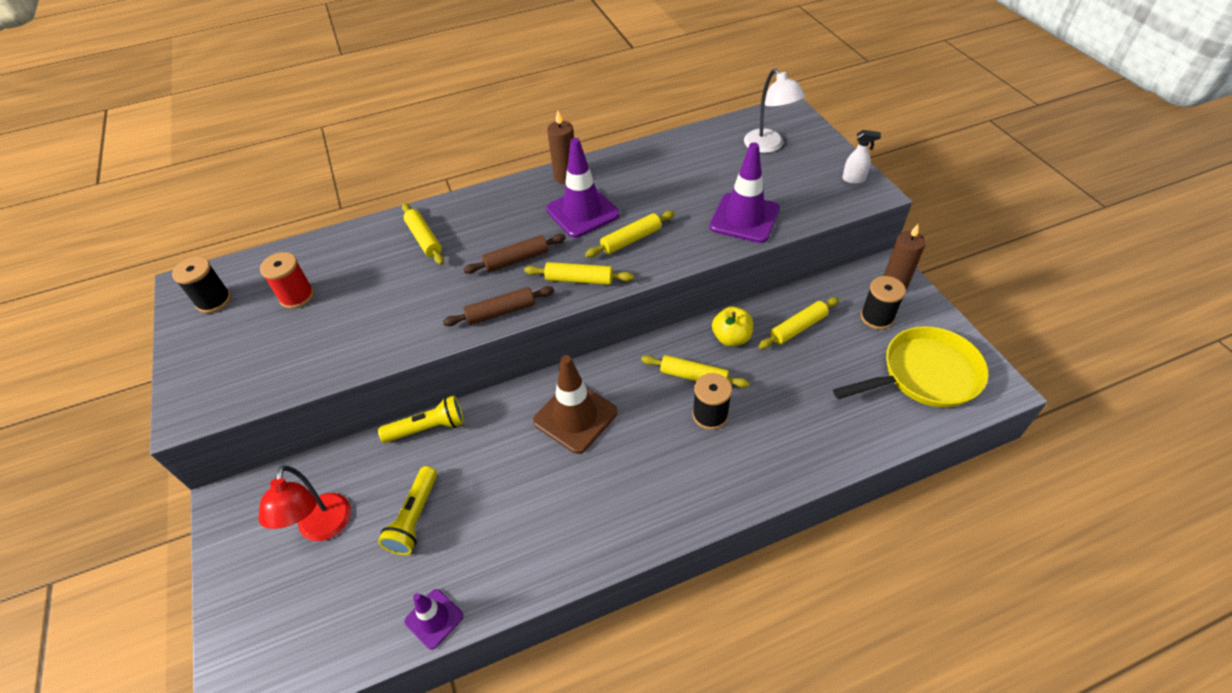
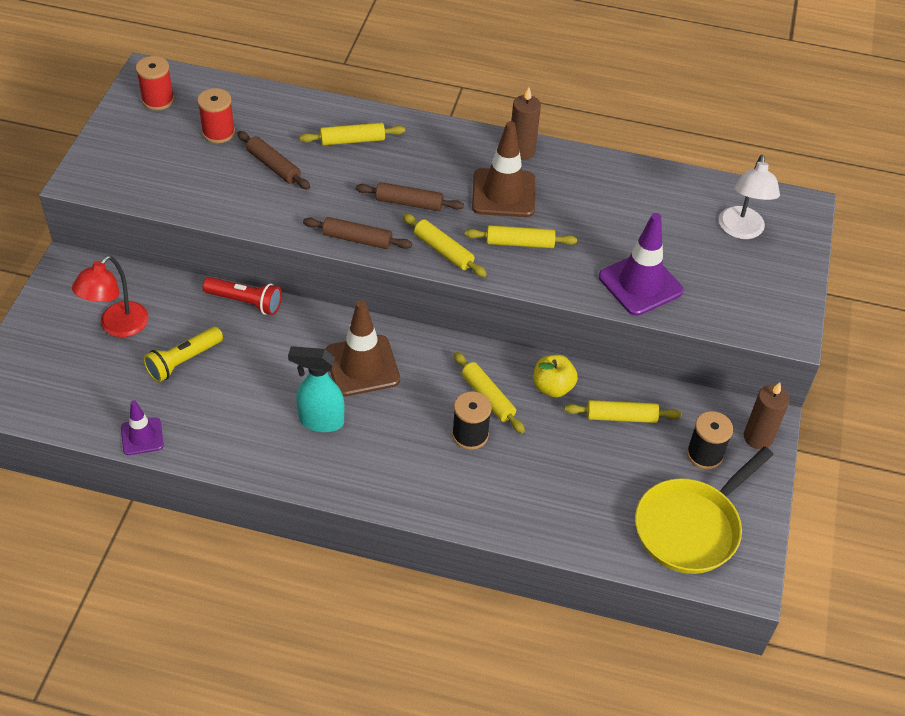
camera: 30 degrees right, 0 degrees up
(214, 301) = (158, 100): black spool -> red spool
(373, 296) = (273, 166): none -> brown rolling pin
(424, 239) = (352, 140): yellow rolling pin -> yellow rolling pin turned 75 degrees clockwise
(428, 428) = (245, 302): yellow flashlight -> red flashlight
(582, 212) = (503, 193): purple traffic cone -> brown traffic cone
(584, 487) = (320, 421): none -> turquoise spray bottle
(854, 179) = (786, 311): white spray bottle -> none
(924, 375) = (691, 527): yellow pan -> yellow pan turned 120 degrees clockwise

